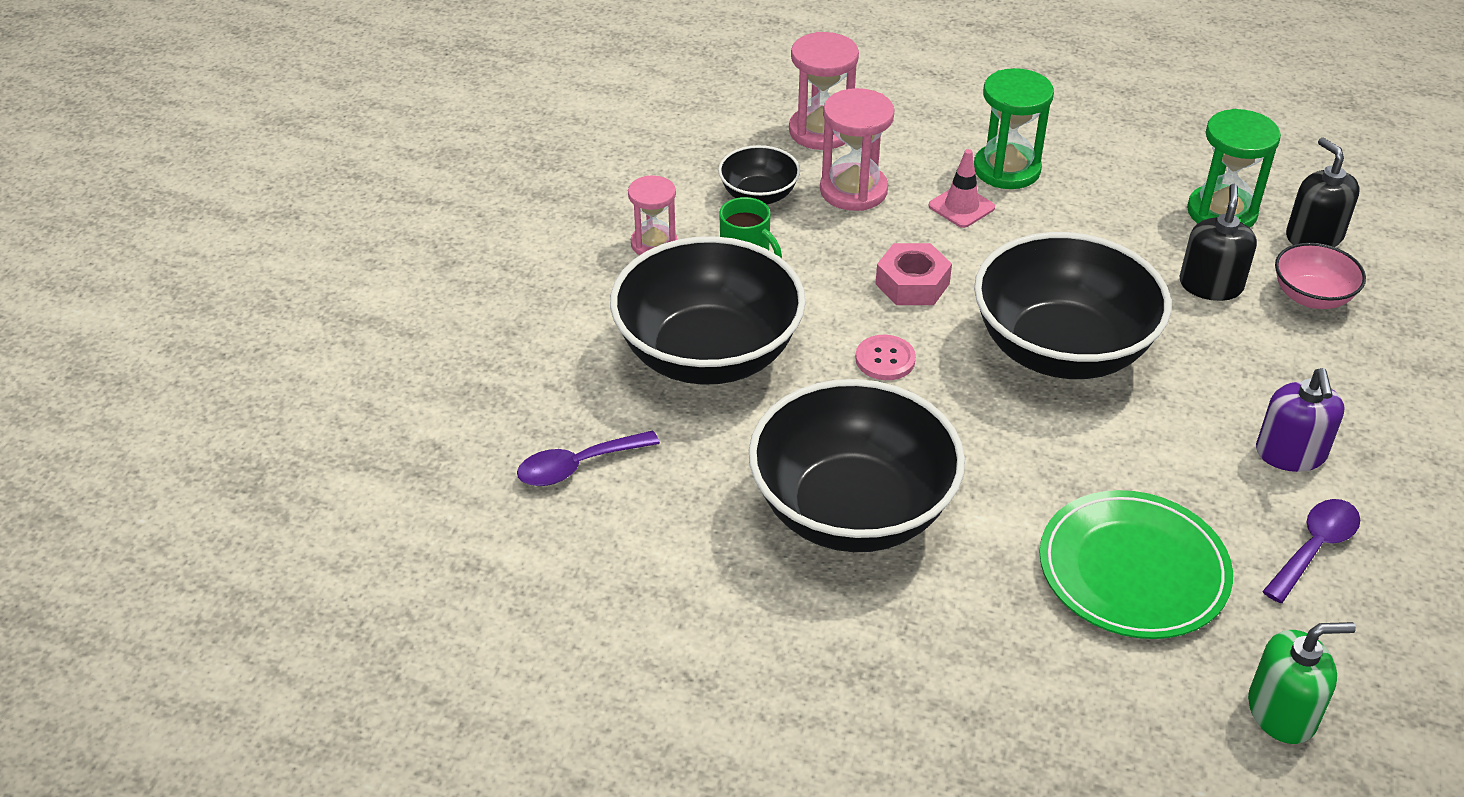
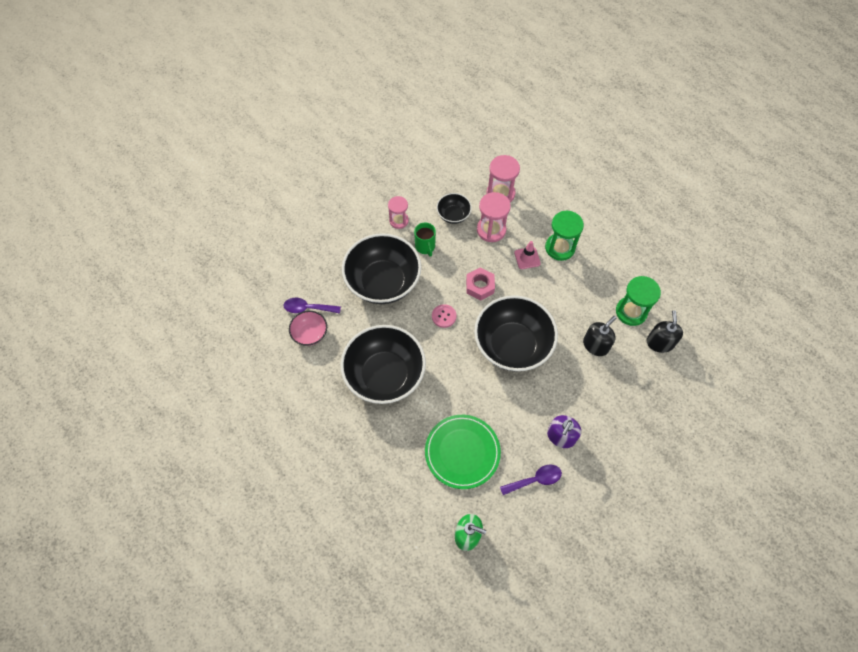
camera: 30 degrees right, 20 degrees up
(1311, 297) = (632, 371): pink bowl -> pink bowl (310, 334)

